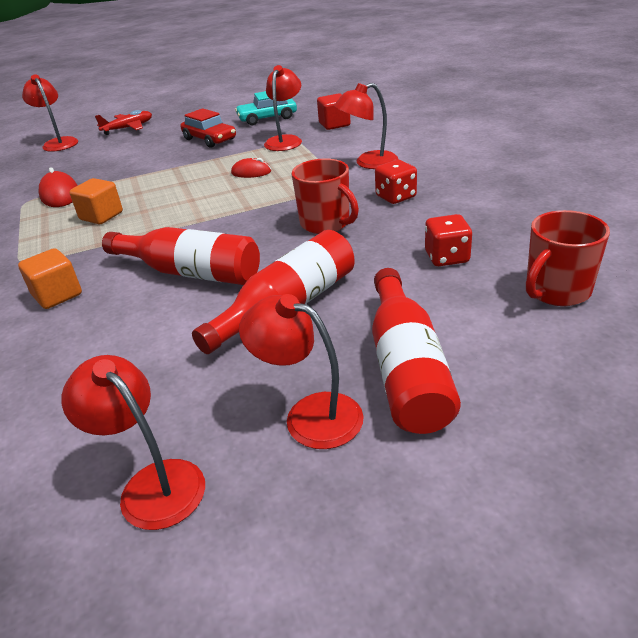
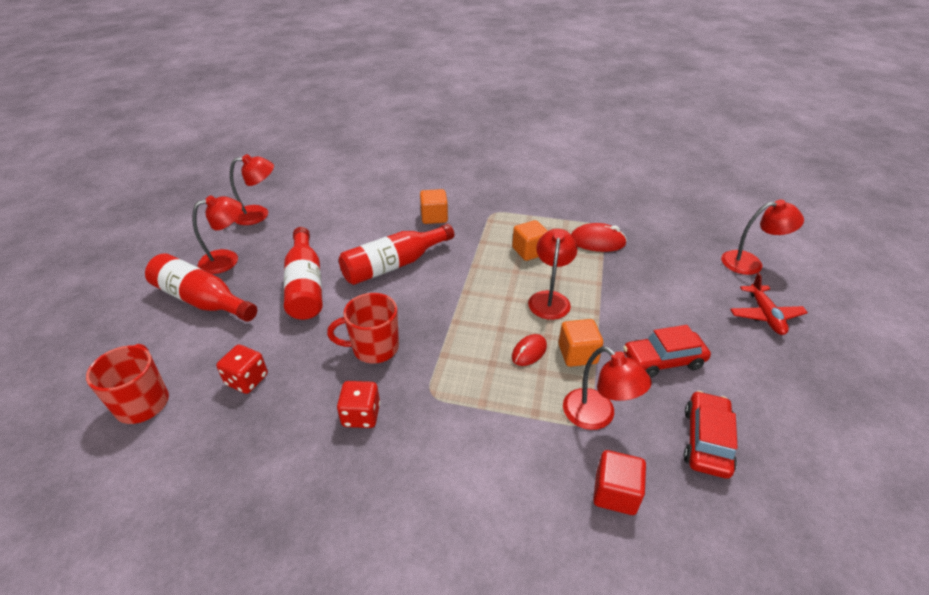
camera: 120 degrees right, 5 degrees up
(234, 159) = (577, 354): none -> orange cube
(267, 118) = (706, 440): turquoise car -> red car
(368, 163) = (455, 445): red lamp -> red lamp (550, 299)

